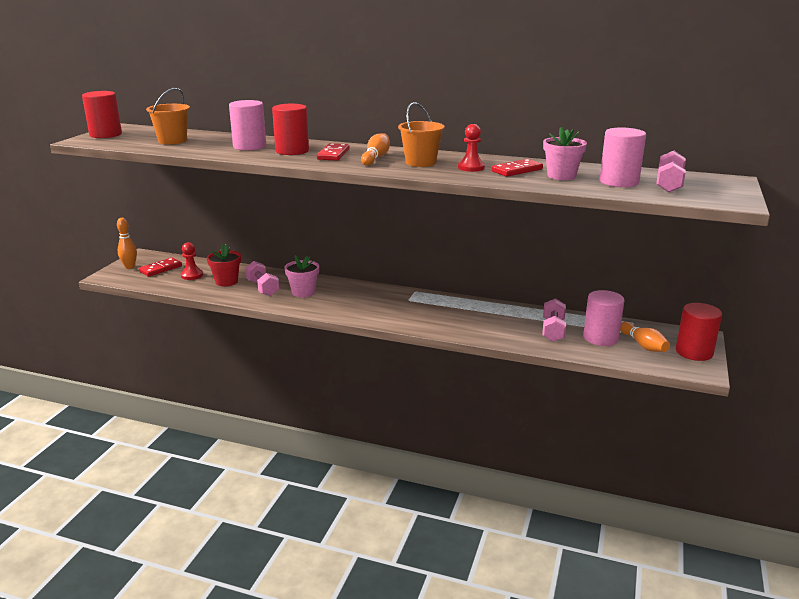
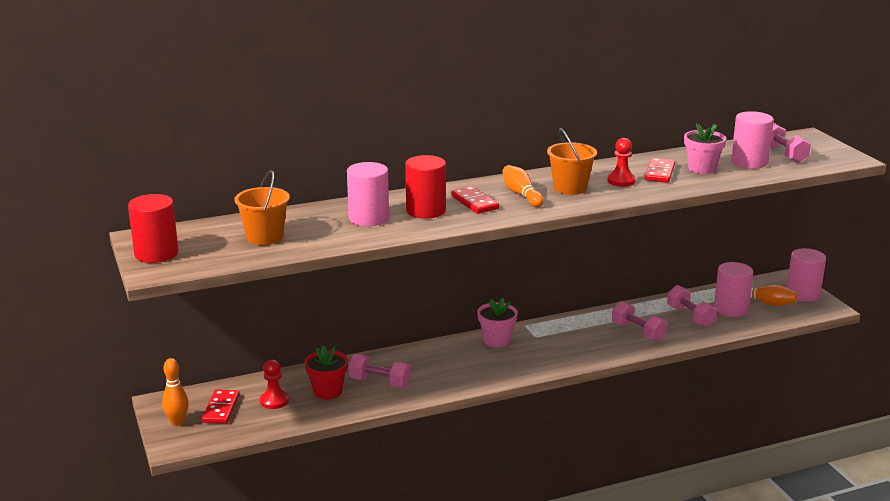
camera: 40 degrees left, 0 degrees up
(303, 292) = (428, 369): pink flower pot -> pink flower pot (496, 340)
(489, 324) = (638, 332): none -> pink dumbbell
(694, 352) = (803, 294): red cylinder -> pink cylinder

